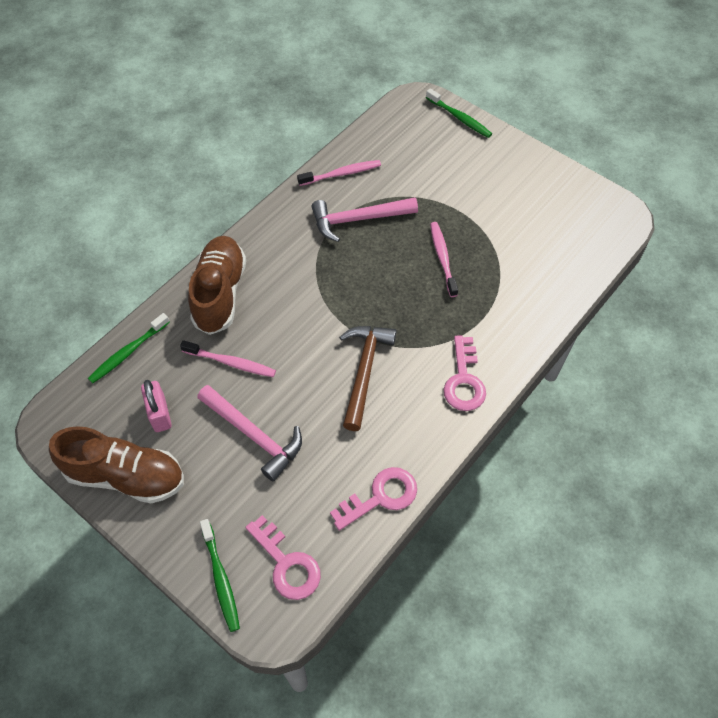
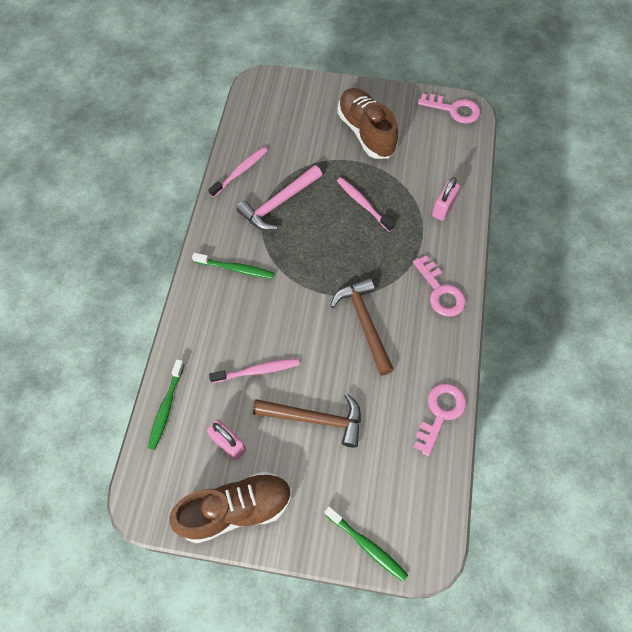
camera: 30 degrees left, 5 degrees up
(220, 293) = (209, 318): brown shoe -> brown shoe (366, 132)
(254, 435) = (315, 419): pink hammer -> brown hammer
(287, 563) = (407, 504): pink key -> pink key (454, 109)
(459, 118) = (302, 84): green toothbrush -> green toothbrush (236, 269)
(525, 300) = (443, 208): none -> pink padlock

